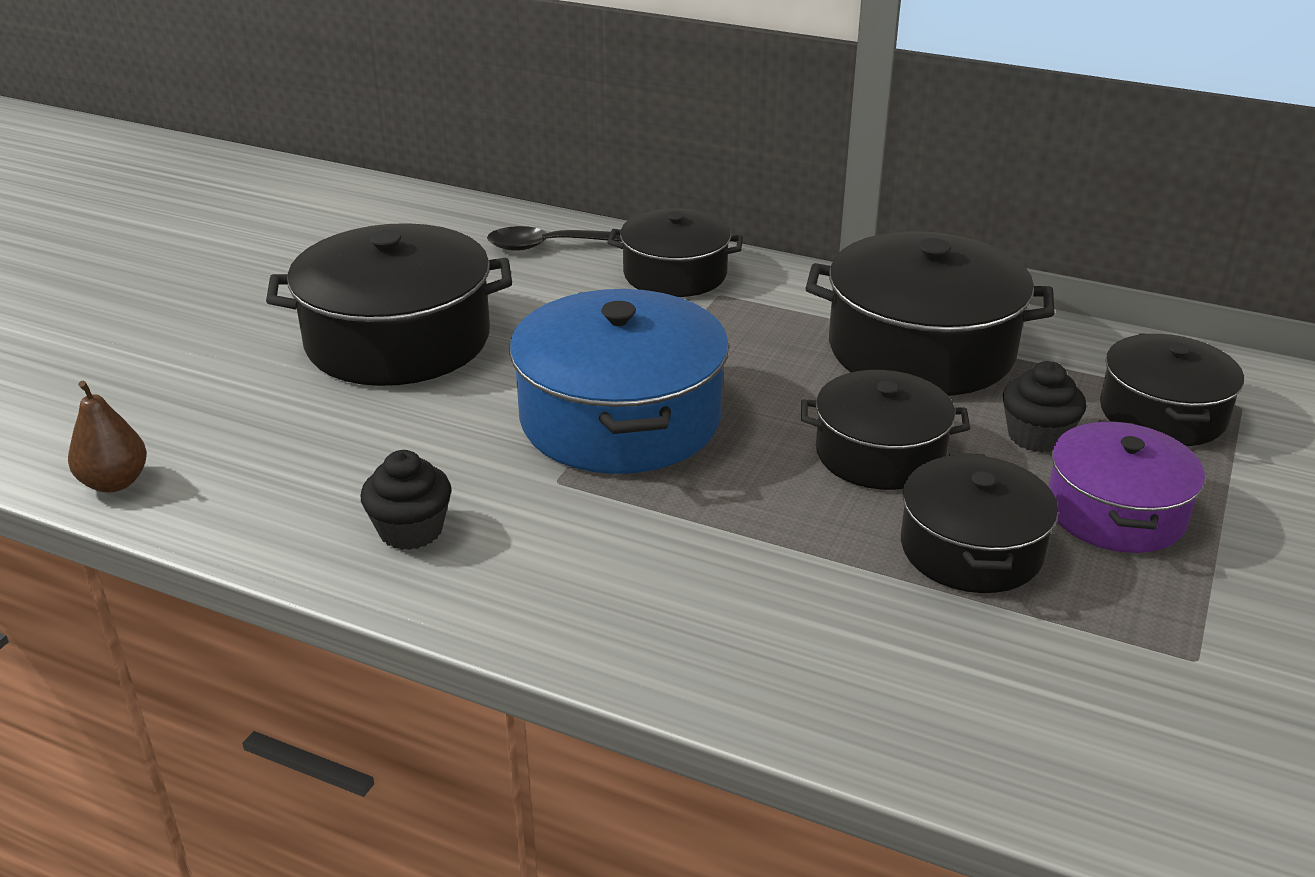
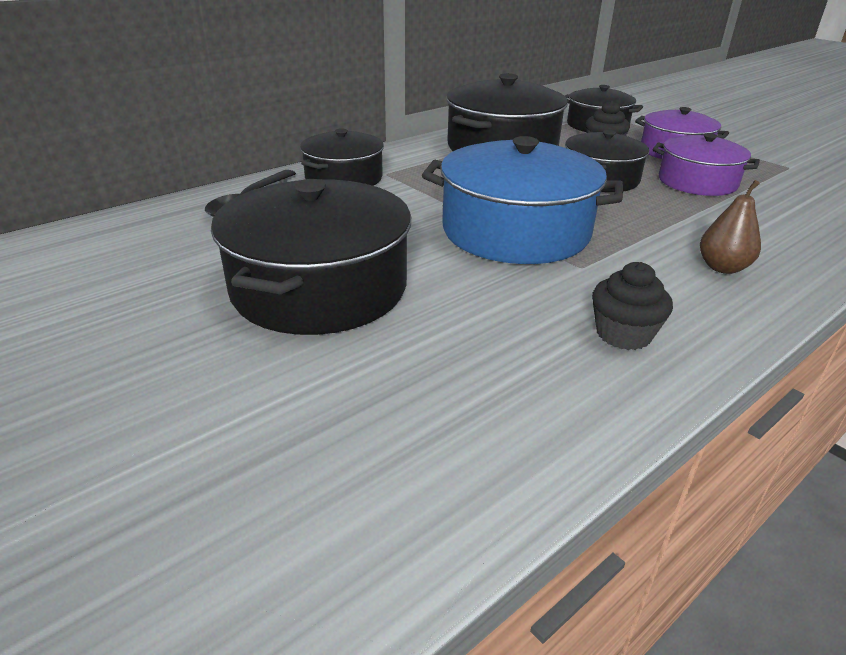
camera: 65 degrees left, 0 degrees up
(115, 482) = (451, 510): brown pear -> brown pear (722, 268)
(971, 549) = (697, 182): black pot -> purple pot

